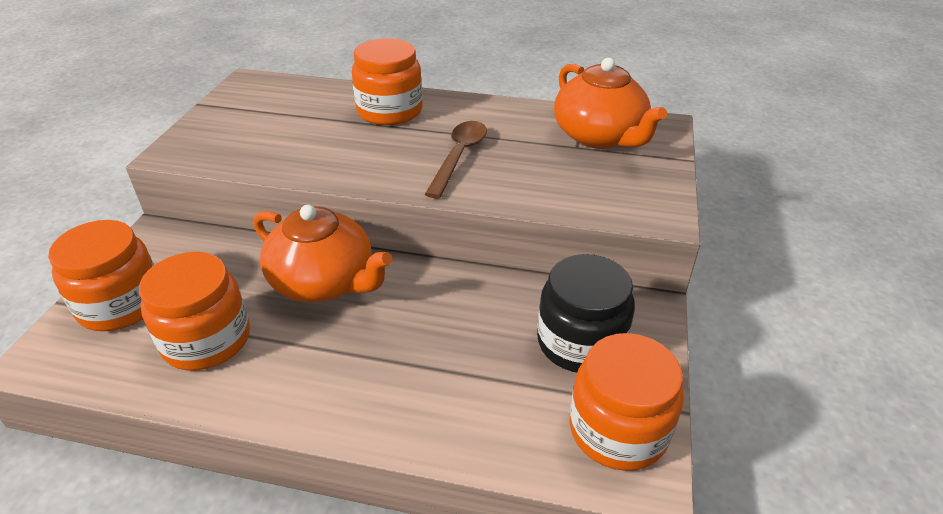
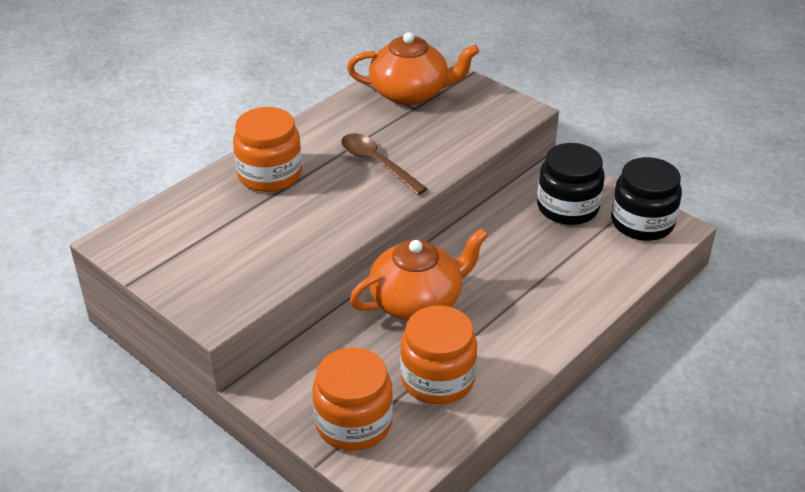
camera: 60 degrees left, 0 degrees up
(618, 430) = (642, 222): orange jar -> black jar

